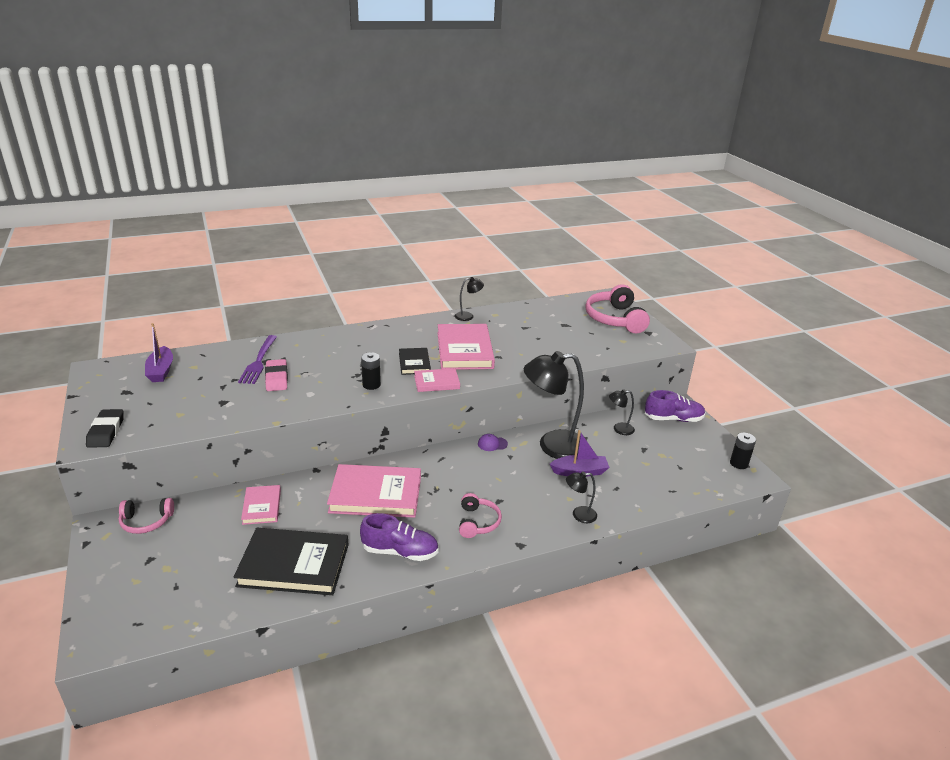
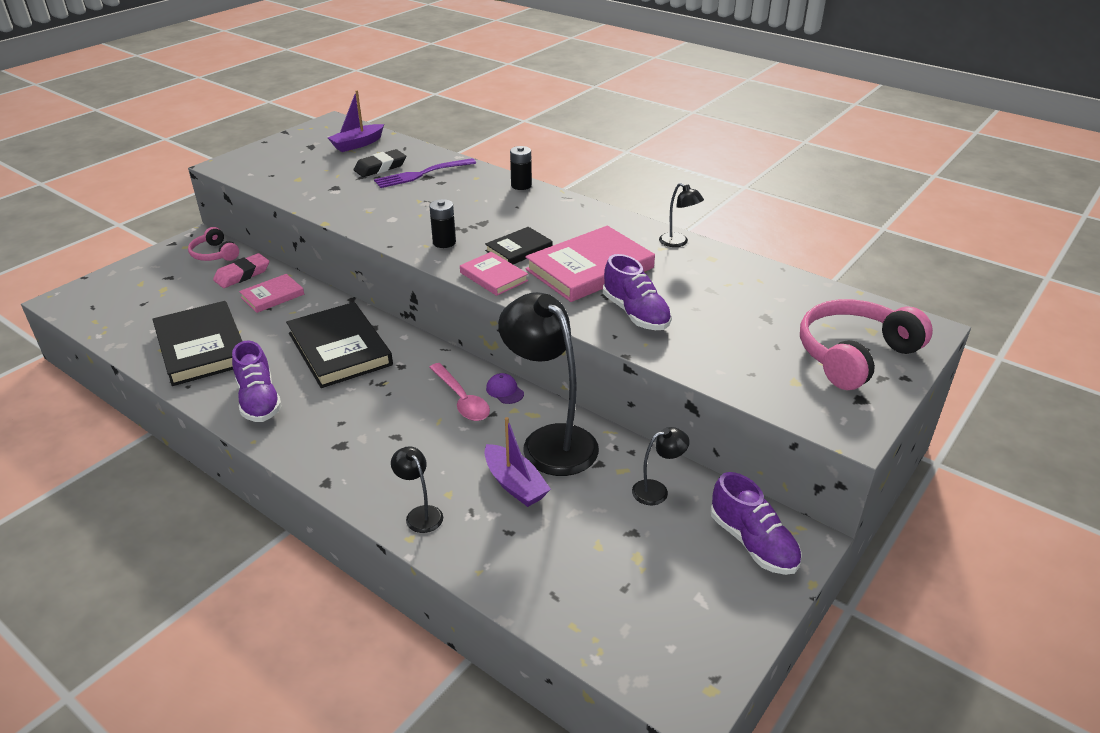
camera: 60 degrees right, 5 degrees up
(106, 432) = (246, 164): black eraser -> black eraser (380, 167)
(276, 378) = (401, 193): pink eraser -> pink eraser (242, 275)
(376, 494) = (340, 349): pink book -> black book
(477, 522) = (344, 434): pink headphones -> none
(486, 463) = (462, 400): none -> pink spoon
(525, 355) = (635, 313): none -> purple shoe
(619, 429) = (657, 490): black lamp -> black lamp turned 105 degrees clockwise
(738, 463) = (708, 664): black battery -> black battery (521, 185)

